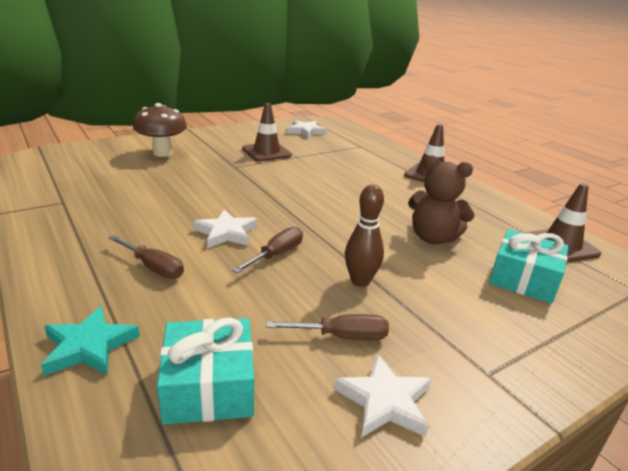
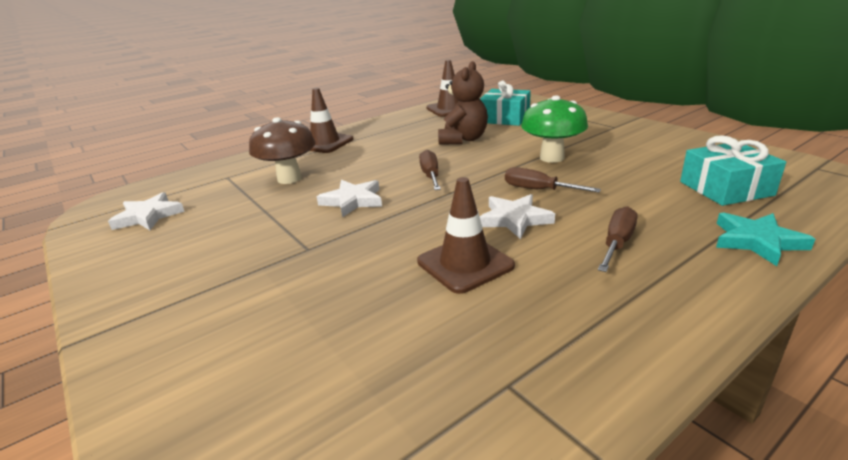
camera: 90 degrees left, 0 degrees up
(162, 153) = (238, 336): brown mushroom -> brown mushroom (289, 179)
(266, 152) = (246, 233): brown traffic cone -> brown traffic cone (465, 264)
(341, 336) = (626, 158): brown screwdriver -> brown screwdriver (430, 176)
(360, 281) = (552, 158): brown bowling pin -> green mushroom
(384, 401) = (669, 145): white star -> white star (352, 201)

